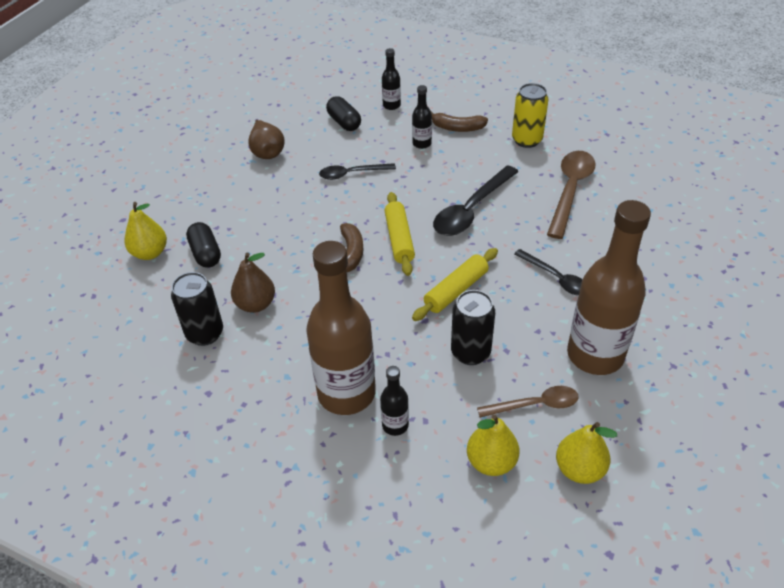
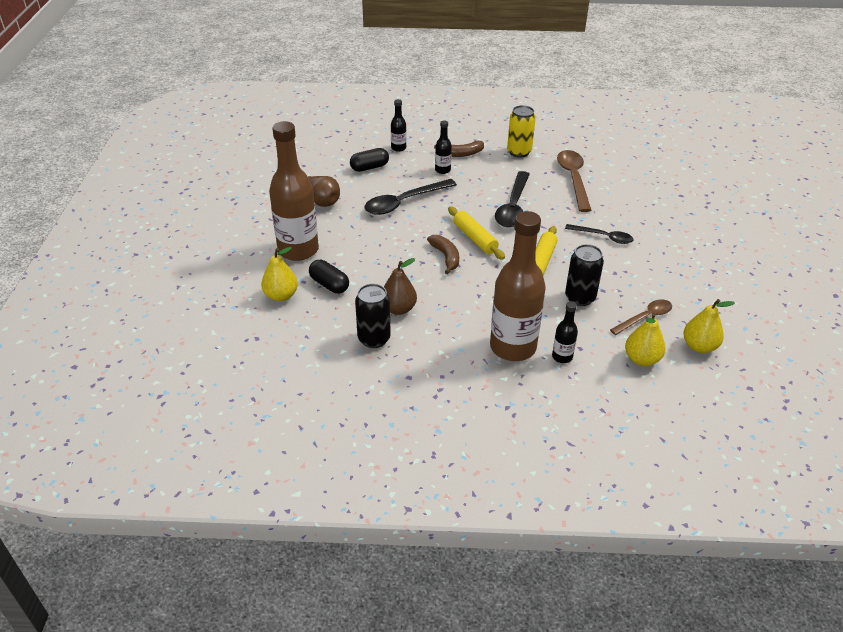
camera: 25 degrees left, 5 degrees down
(344, 122) = (369, 167): black capsule -> black capsule turned 60 degrees counterclockwise
(352, 174) = (404, 202): black spoon -> black spoon, size x1.62
(595, 355) = (662, 277): brown bottle -> brown bottle (298, 250)

